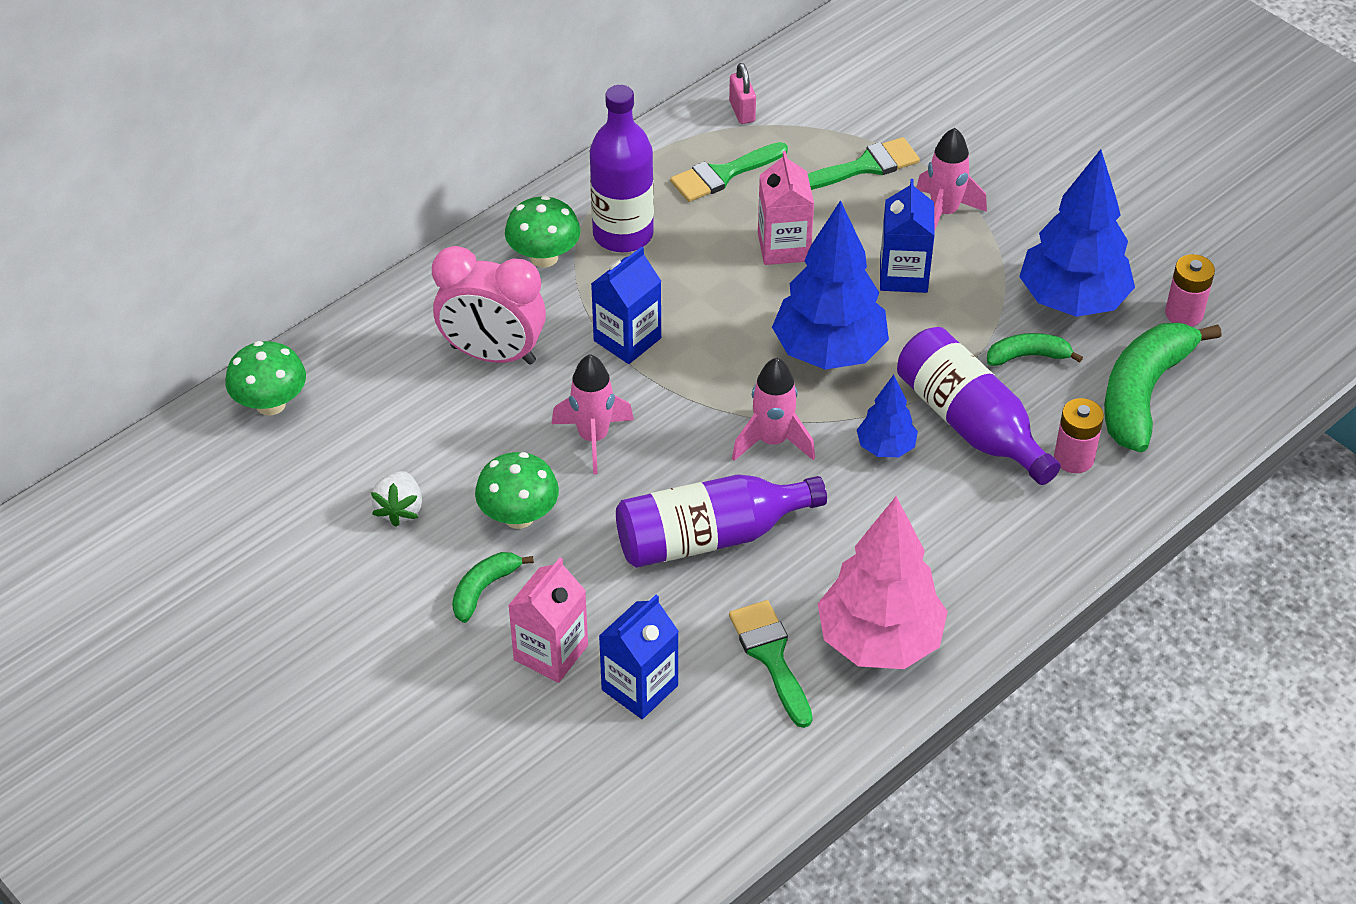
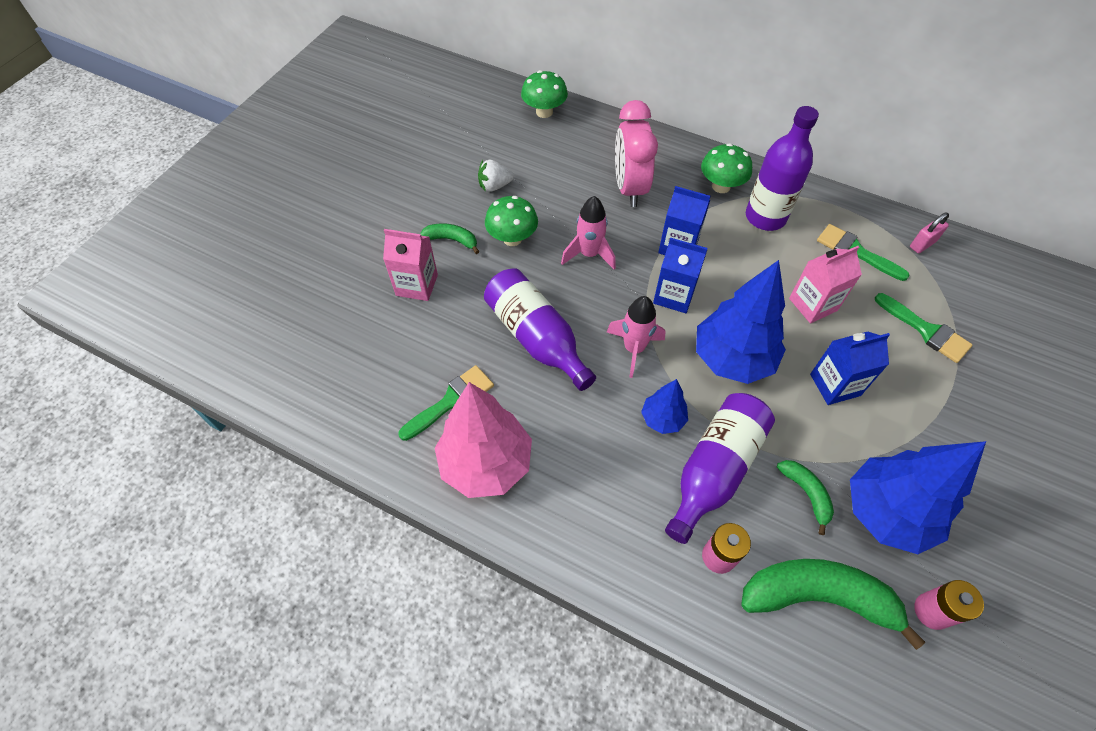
camera: 70 degrees right, 10 degrees up
(639, 687) = (404, 337): blue carton -> blue carton (674, 295)
(944, 213) = (916, 394): pink rocket -> none

